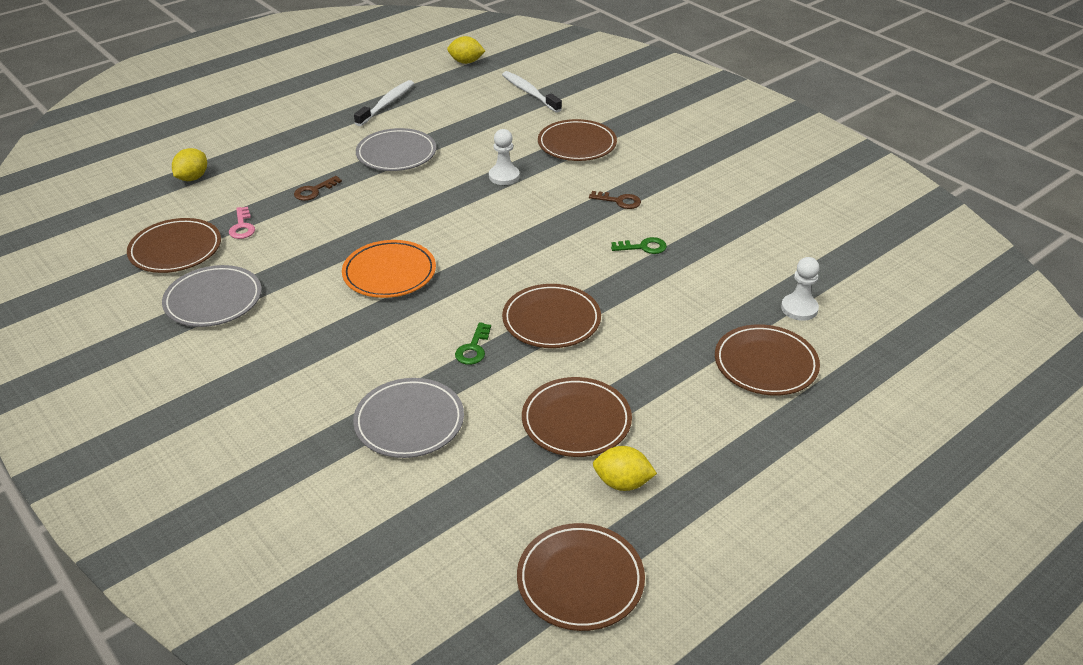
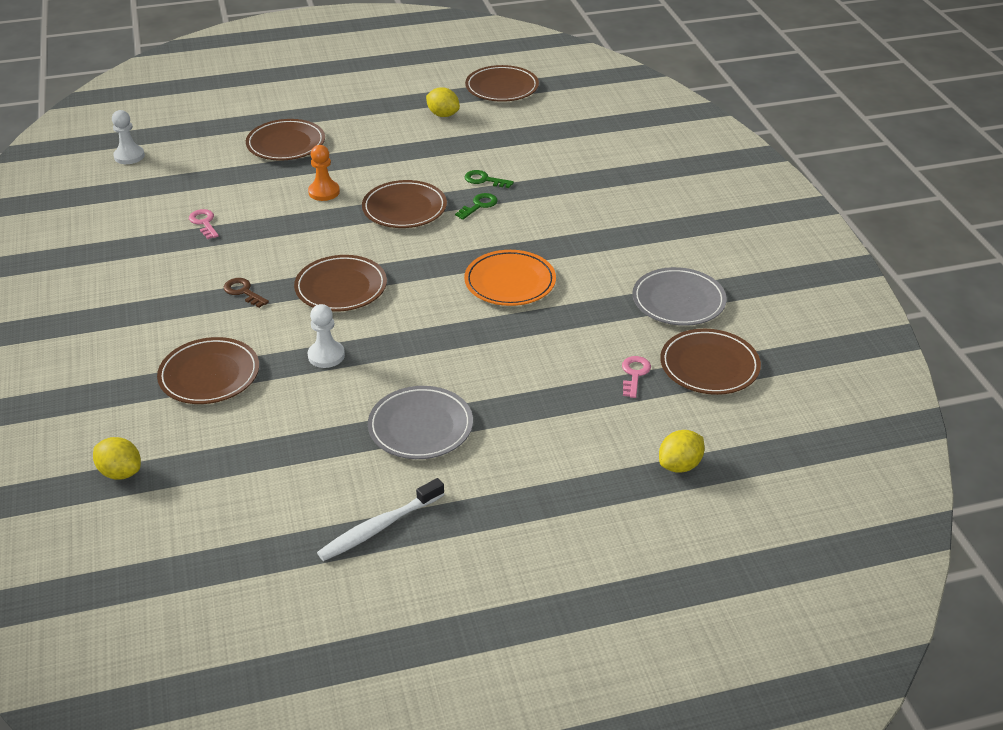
camera: 155 degrees left, 0 degrees up
(314, 191) = (542, 399): brown key -> none
(409, 422) = (554, 174): grey plate -> none
(466, 62) = (201, 590): yellow lemon -> yellow lemon (120, 472)
(529, 92) = (177, 484): white toothbrush -> none
(576, 421) = (443, 147): brown plate -> brown plate (341, 287)
(643, 247) = (272, 243): green key -> green key (484, 180)
(654, 314) = (324, 192): none -> orange pawn
(729, 247) = (204, 222): none -> pink key
(799, 308) = (216, 167): white pawn -> white pawn (129, 156)

